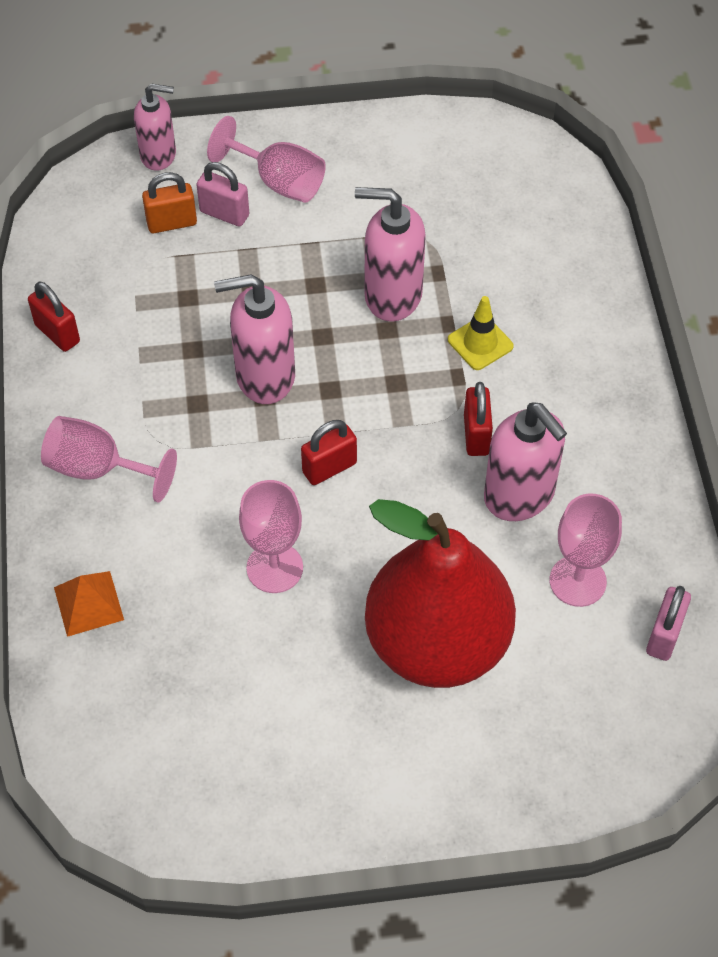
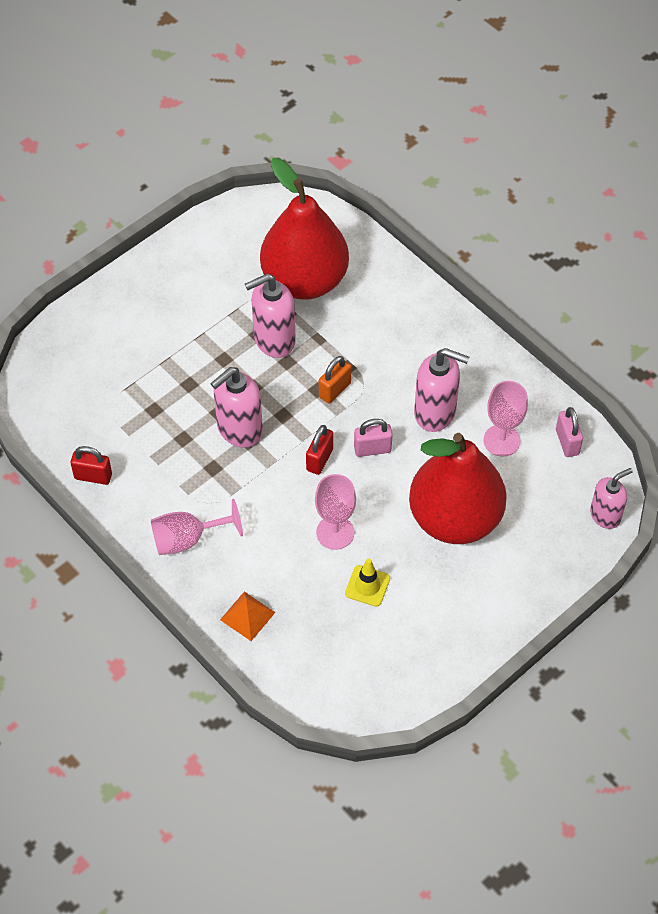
camera: 35 degrees left, 0 degrees up
(159, 155) = (60, 333): pink soap dispenser -> pink soap dispenser (605, 515)
(172, 223) = (105, 370): orange padlock -> orange padlock (334, 390)
(224, 213) = (133, 347): pink padlock -> pink padlock (372, 449)
(279, 182) = (149, 309): pink goblet -> none
(476, 435) = (385, 393): red padlock -> none
(480, 343) = (346, 339): yellow traffic cone -> yellow traffic cone (367, 586)
(486, 246) = (305, 280): none -> red pear

